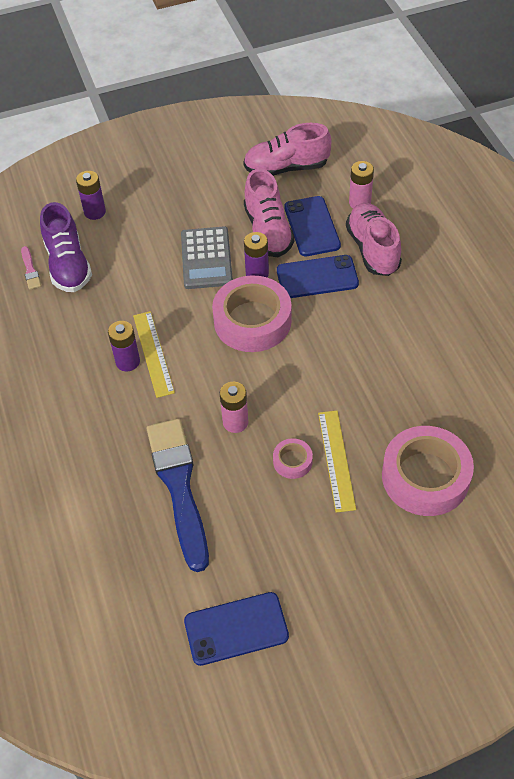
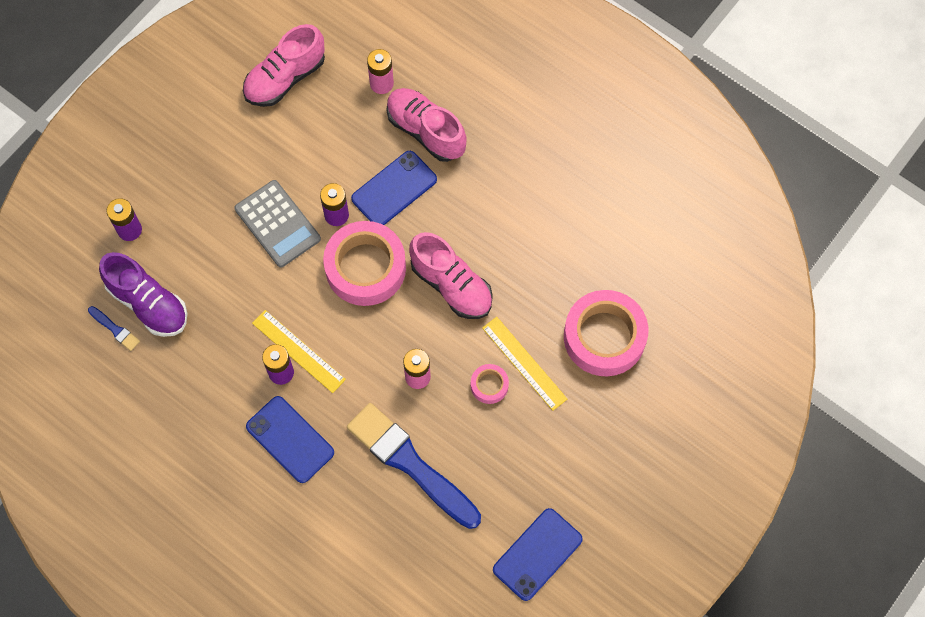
camera: 35 degrees left, 15 degrees up
(30, 270) = (115, 329): pink brush -> blue brush
(268, 231) = (316, 162): pink shoe -> pink shoe (451, 285)
(312, 226) = (353, 135): blue phone -> blue phone (290, 439)

